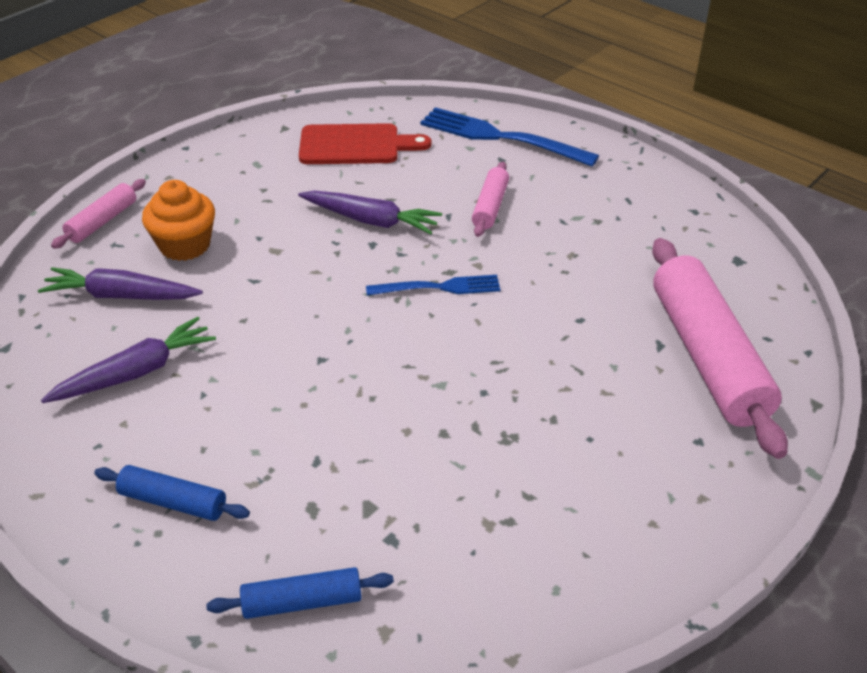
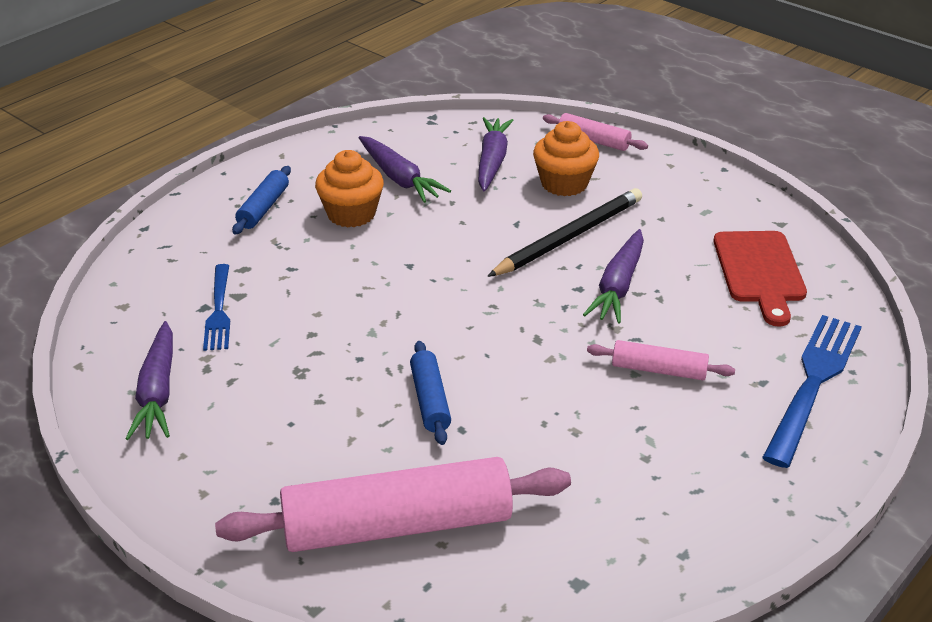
camera: 90 degrees right, 5 degrees down
(207, 412) = (351, 214): none -> orange cupcake
(285, 246) = (569, 237): none -> black pencil
(302, 601) = (160, 268): blue rolling pin -> blue rolling pin (430, 400)
(438, 287) = (511, 331): blue fork -> blue fork (219, 310)
(555, 562) = (157, 392): none -> purple carrot

